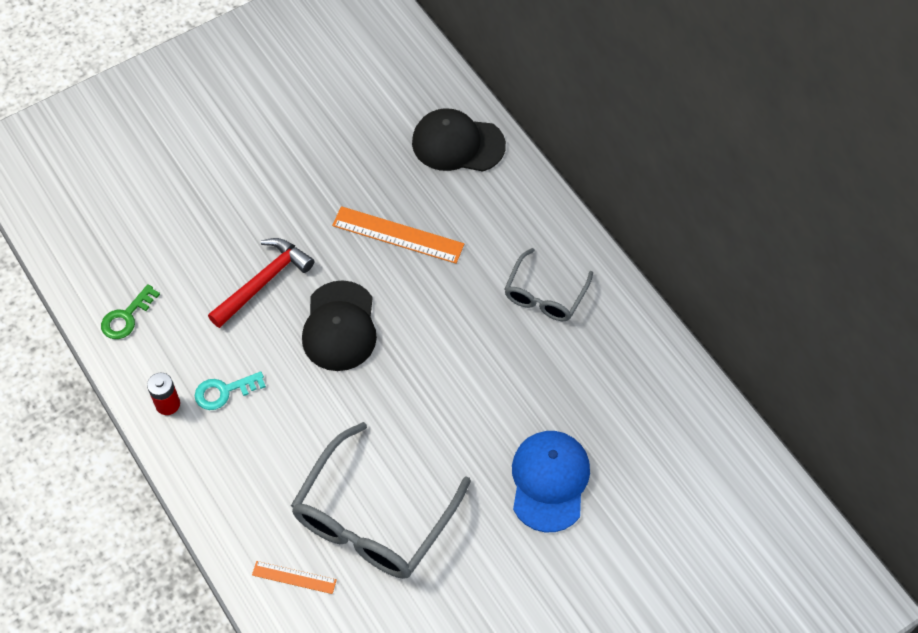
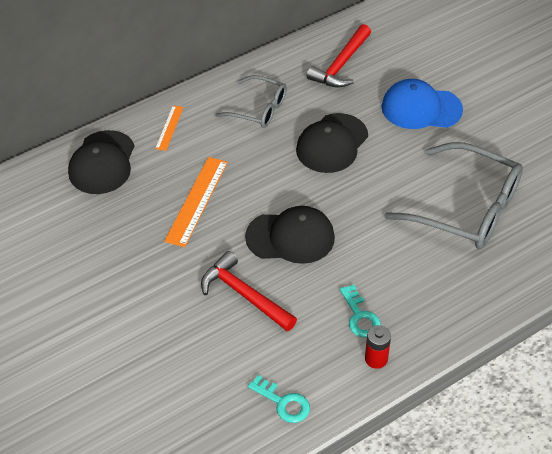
camera: 90 degrees left, 10 degrees down
(126, 317) = (283, 403): green key -> turquoise key
(294, 577) = (525, 256): orange ruler -> orange ruler (169, 128)
(485, 373) = (332, 143): none -> black cap
(630, 390) = (341, 65): none -> red hammer

